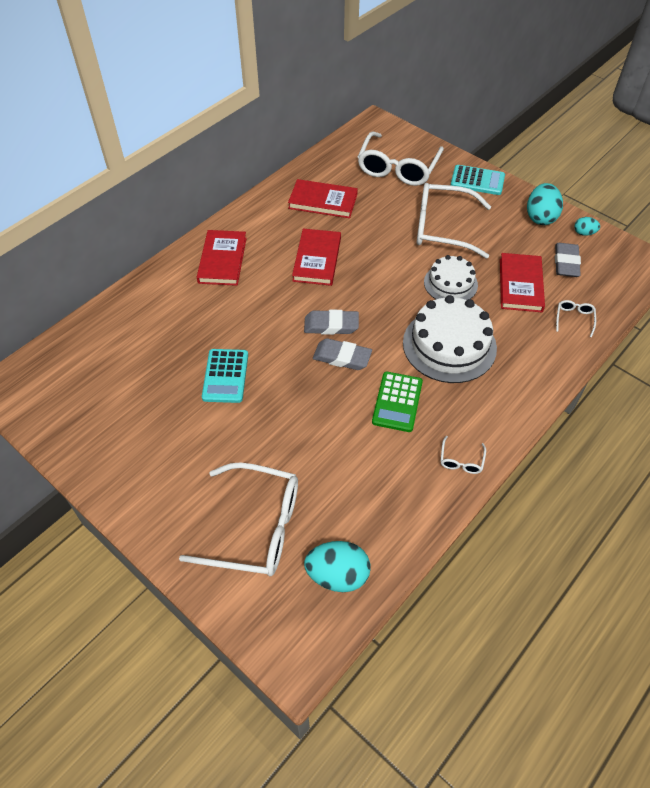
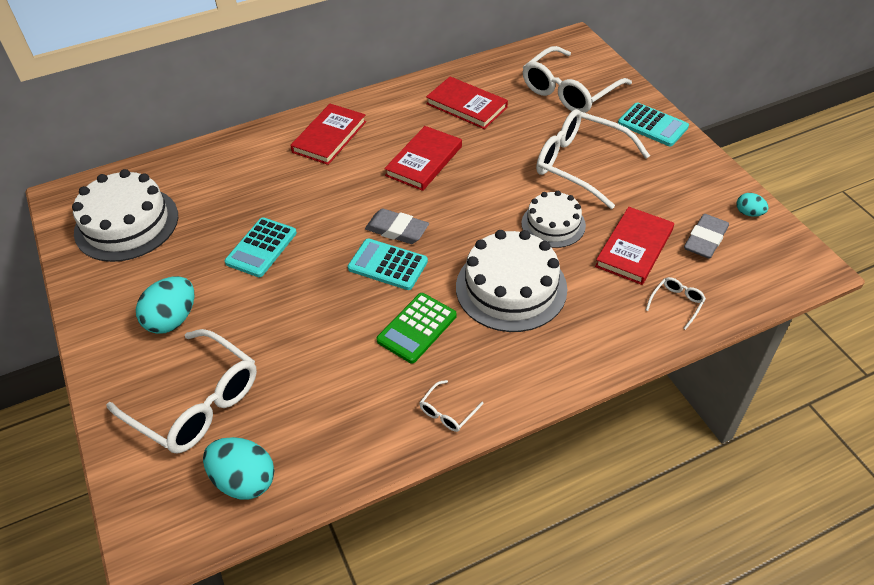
camera: 25 degrees right, 5 degrees down
(86, 393) = (126, 224): none -> white cake
(342, 357) = (388, 265): grey eraser -> turquoise calculator
(540, 217) = (704, 182): turquoise egg -> turquoise egg (172, 319)

